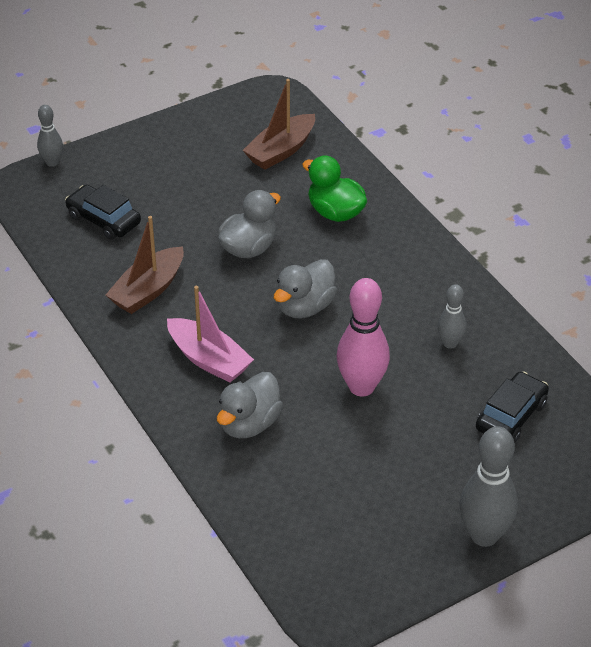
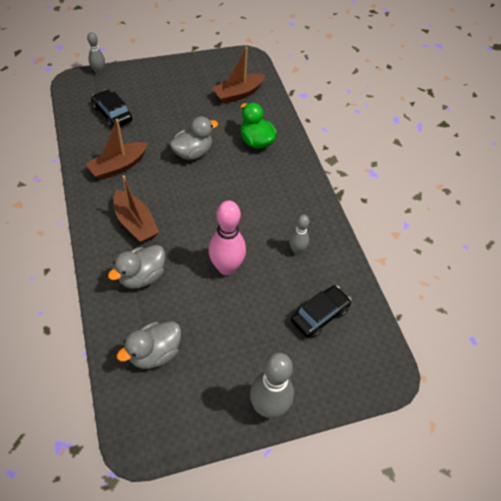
camera: 10 degrees right, 10 degrees up
(209, 359) = (135, 223): pink boat -> brown boat
(305, 307) = (212, 201): grey duck -> grey duck (154, 353)

